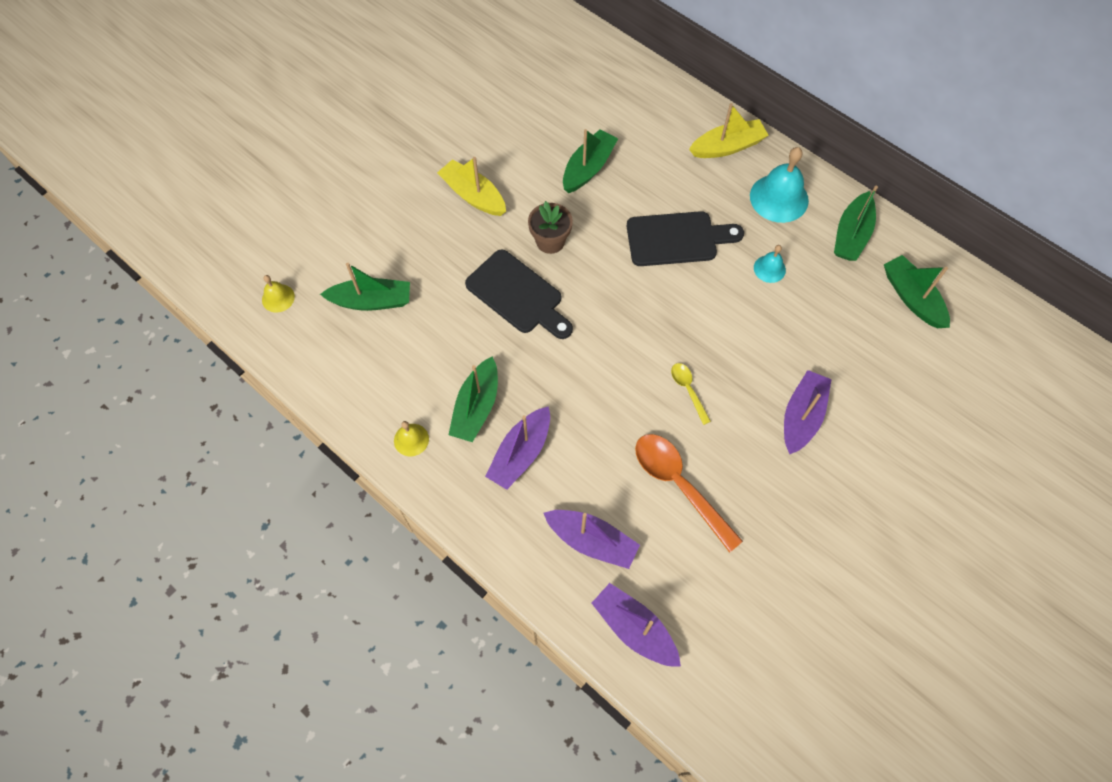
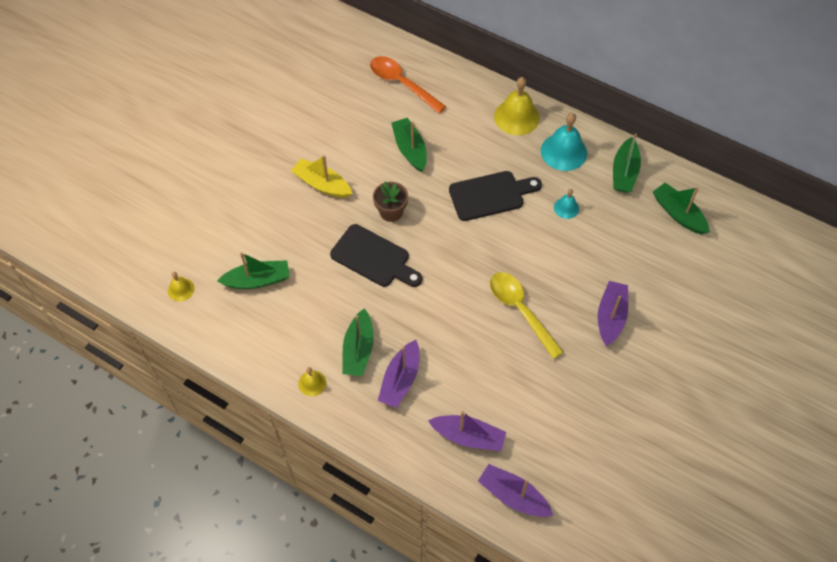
camera: 10 degrees left, 5 degrees down
(588, 168) = (410, 149): green boat -> green boat turned 45 degrees counterclockwise
(679, 485) = (527, 384): orange spoon -> orange spoon (402, 84)
(688, 390) = (521, 311): yellow spoon -> yellow spoon, size x1.96
(727, 147) = (516, 117): yellow boat -> yellow bell

